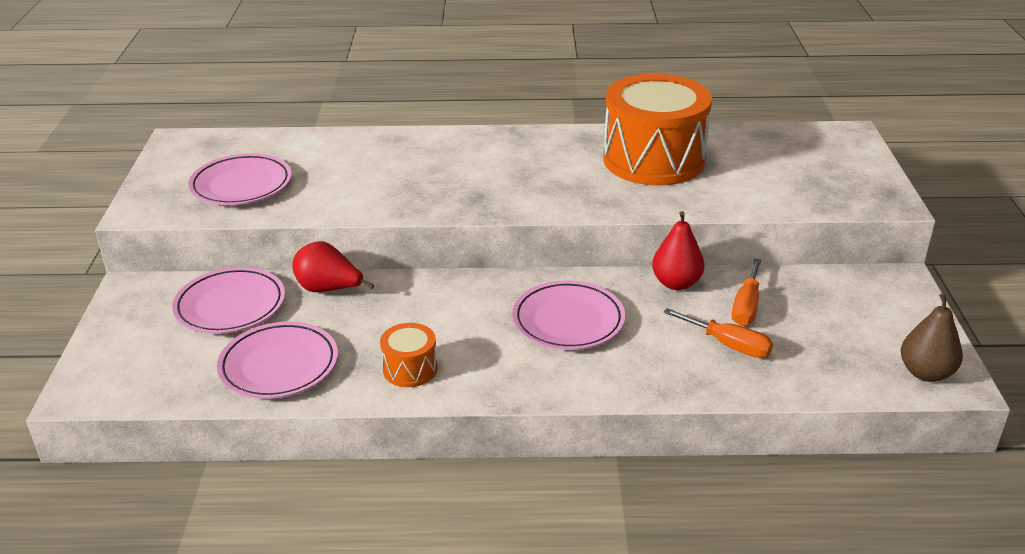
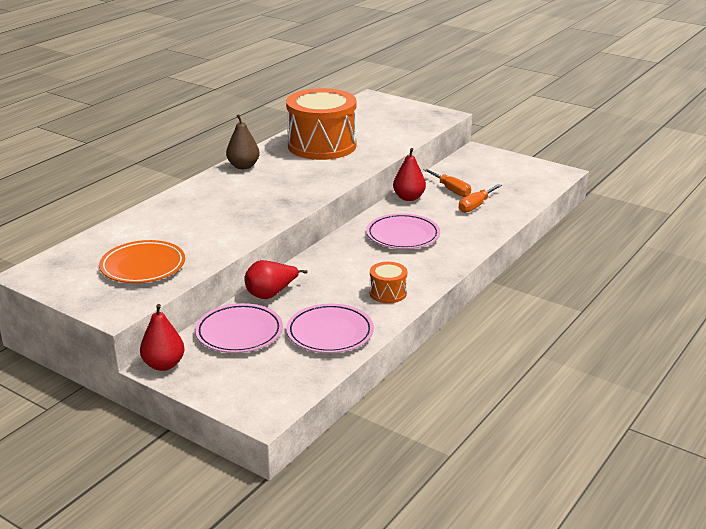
camera: 55 degrees left, 5 degrees down
(134, 290) = (164, 365): none -> red pear
(241, 185) = (143, 266): pink plate -> orange plate
(728, 345) = (475, 206): orange screwdriver -> orange screwdriver turned 150 degrees clockwise
(925, 373) = (548, 175): brown pear -> brown pear (243, 166)

